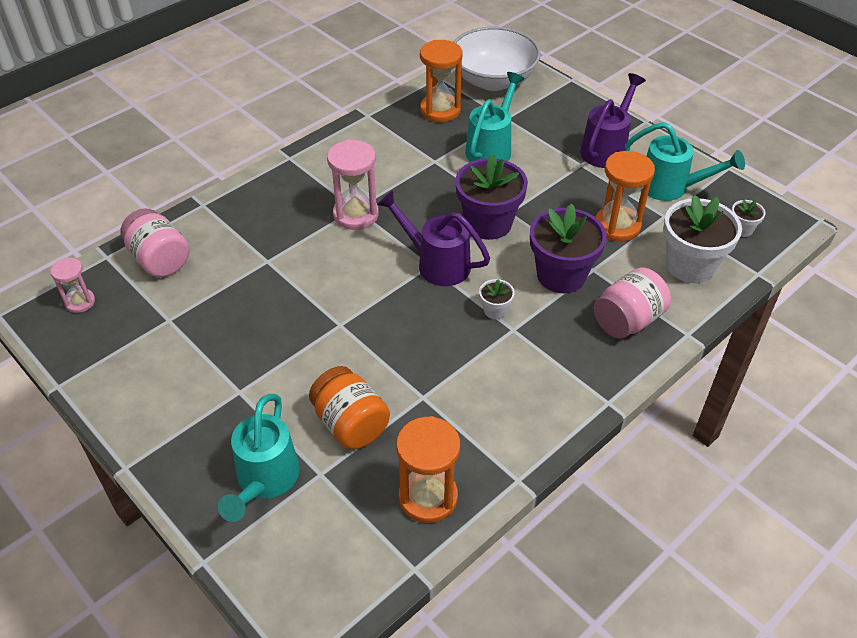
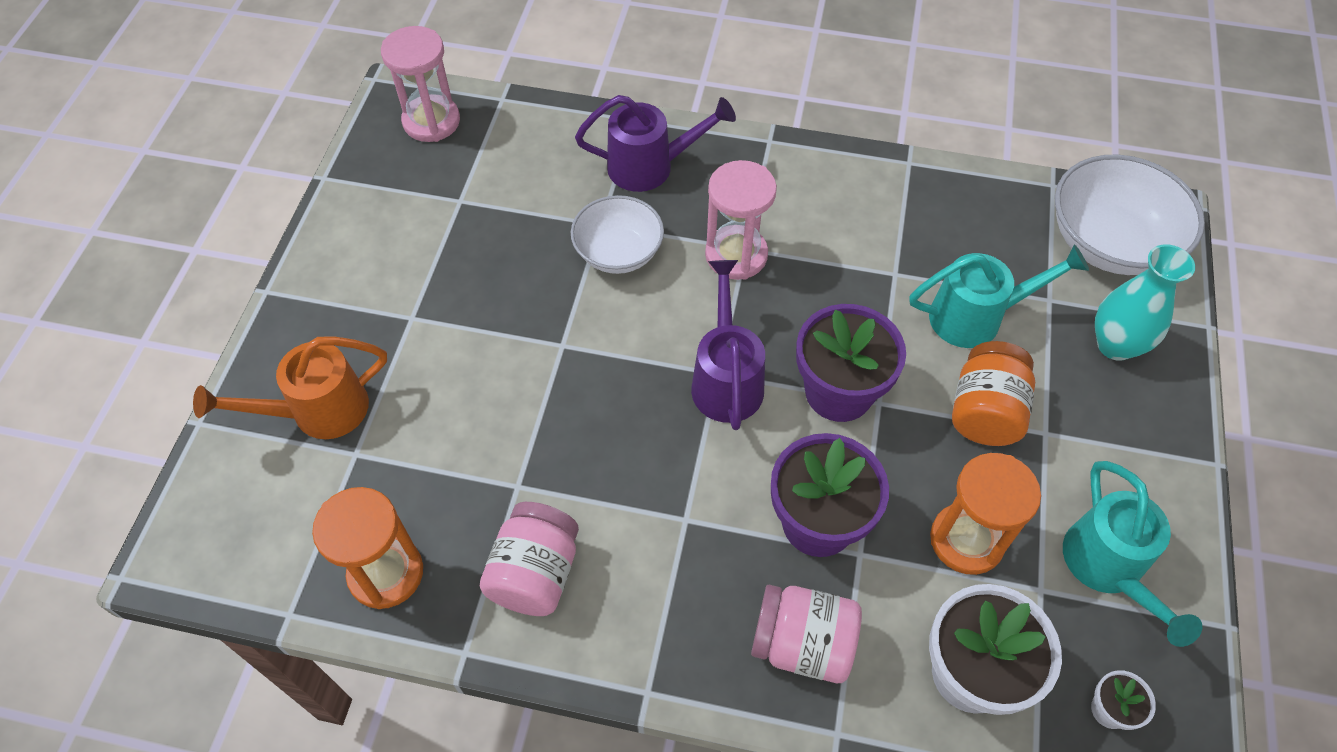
camera: 55 degrees right, 10 degrees up
(80, 302) = (431, 121): pink hourglass -> pink hourglass, size x1.70
(160, 260) = (530, 140): pink jar -> pink jar (535, 573)
(265, 480) = (318, 411): turquoise watering can -> orange watering can
(298, 264) = (618, 253): none -> white bowl
(350, 424) = (435, 440): orange jar -> orange jar (985, 412)
(440, 110) = (992, 224): orange hourglass -> none
(495, 310) = (700, 483): white flower pot -> none
(553, 113) = (1115, 345): none -> turquoise vase
(606, 148) = (1108, 446): purple watering can -> purple watering can (650, 167)

